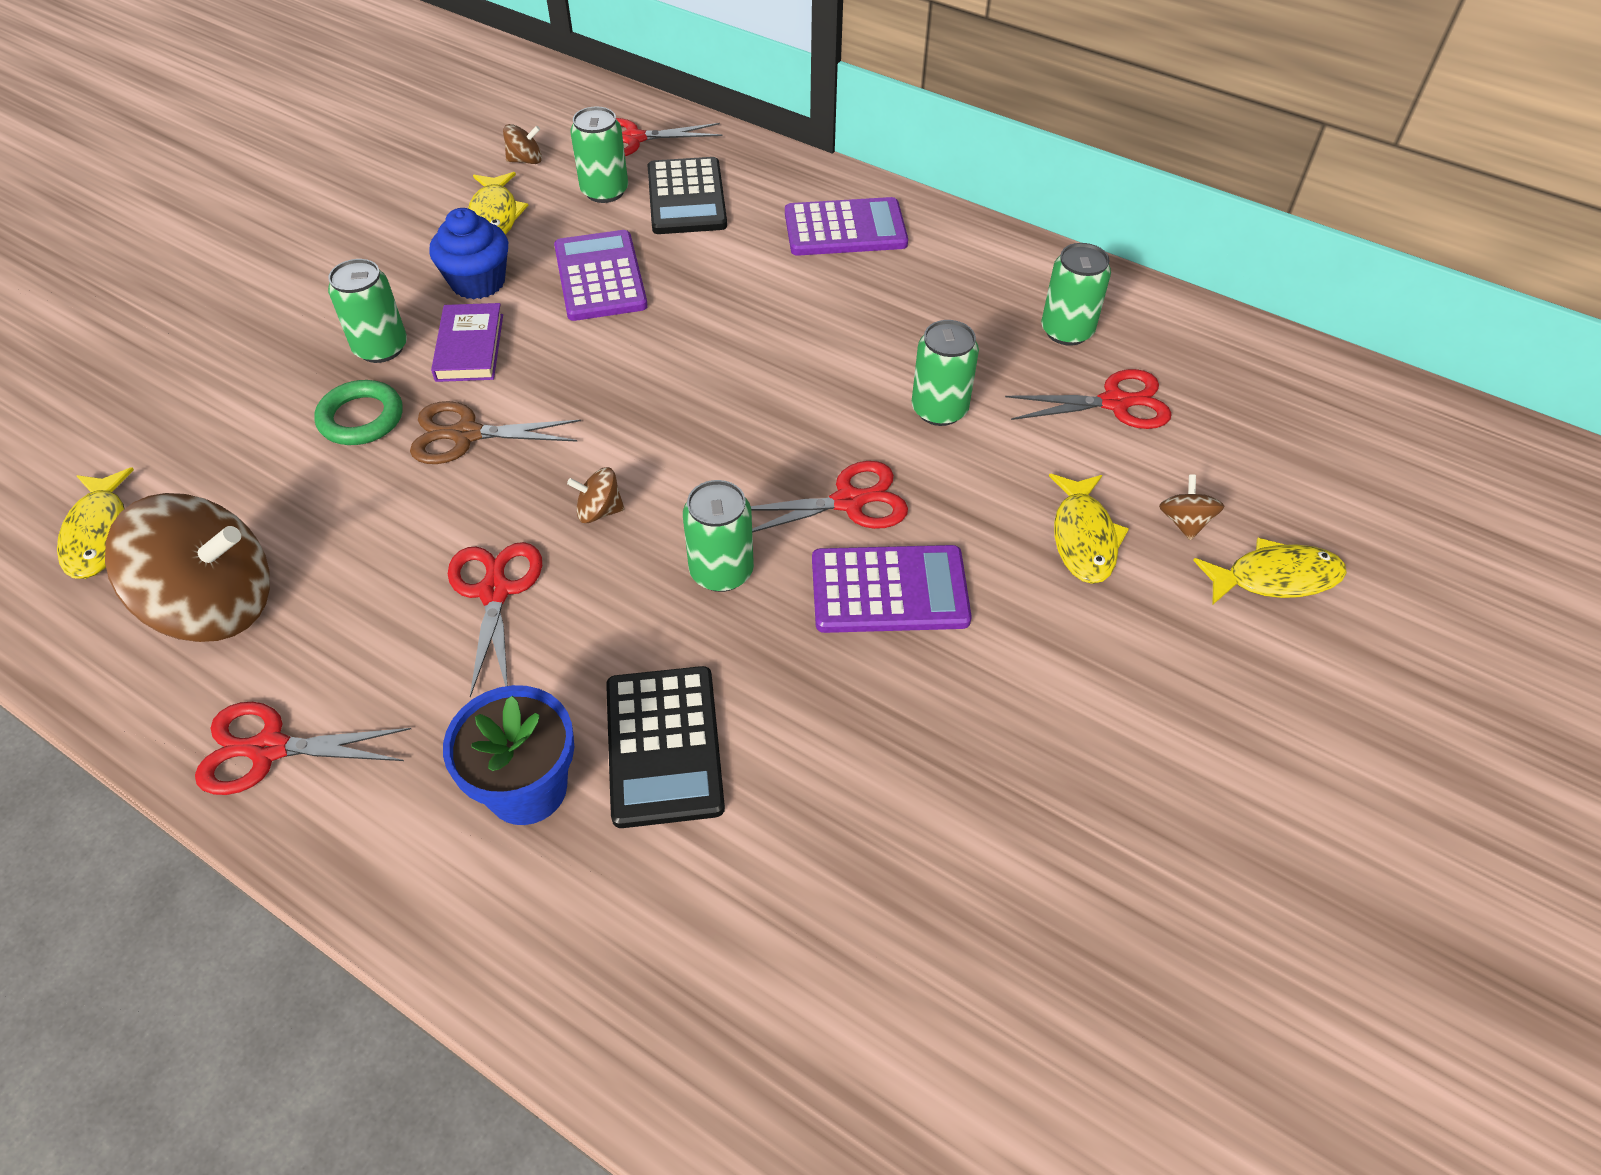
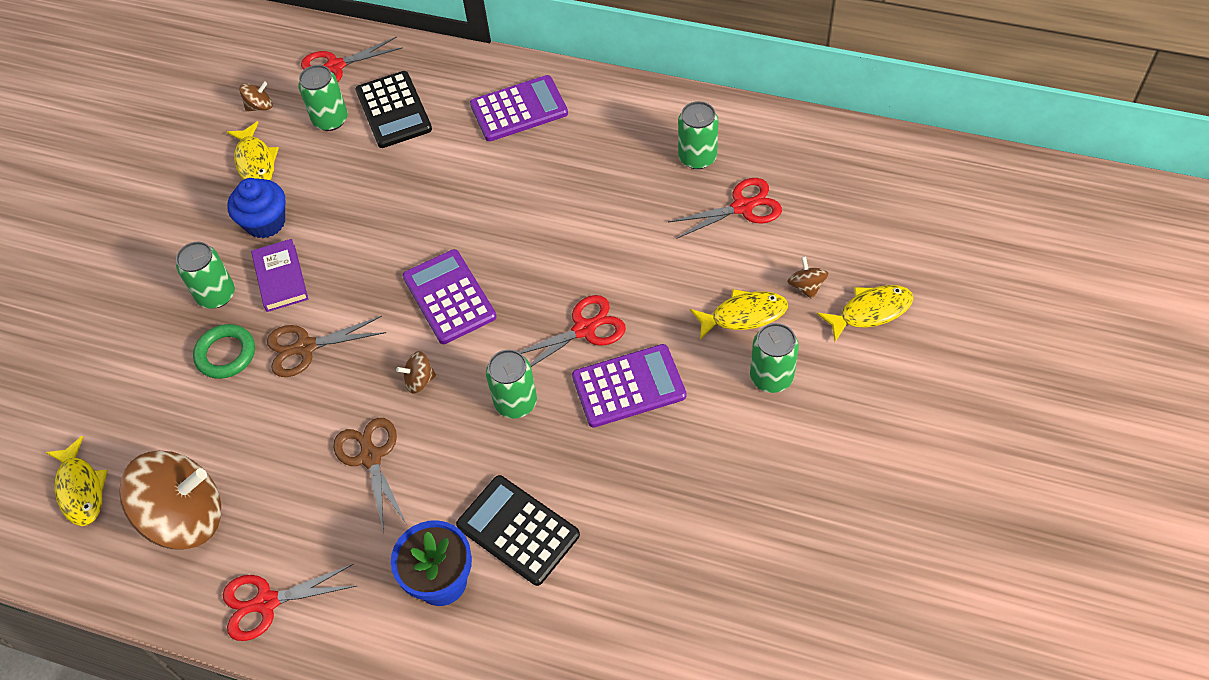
camera: 10 degrees left, 5 degrees up
(495, 592) = (370, 457): red scissors -> brown scissors
(600, 277) = (353, 195): purple calculator -> purple calculator (449, 297)
(664, 746) = (518, 530): black calculator -> black calculator turned 150 degrees clockwise
(939, 409) = (626, 243): green can -> green can (771, 377)
(1083, 538) = (744, 315): yellow fish -> yellow fish turned 90 degrees counterclockwise

